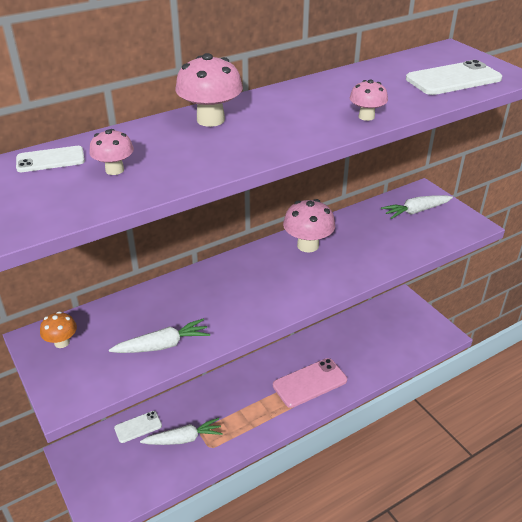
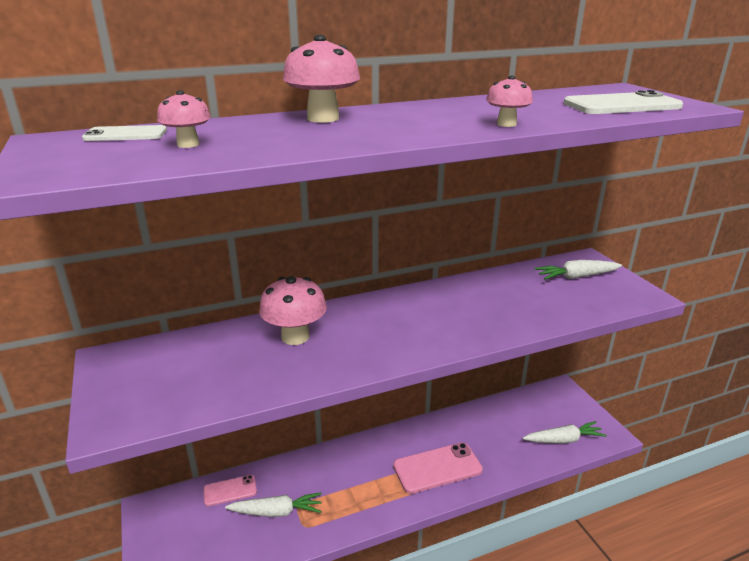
camera: 10 degrees right, 10 degrees down
(62, 342) = (133, 364): orange mushroom -> none
(138, 427) = (230, 490): white phone -> pink phone
(162, 345) = (242, 380): white carrot -> white carrot (563, 440)
(308, 245) = (442, 298): pink mushroom -> pink mushroom (295, 336)

